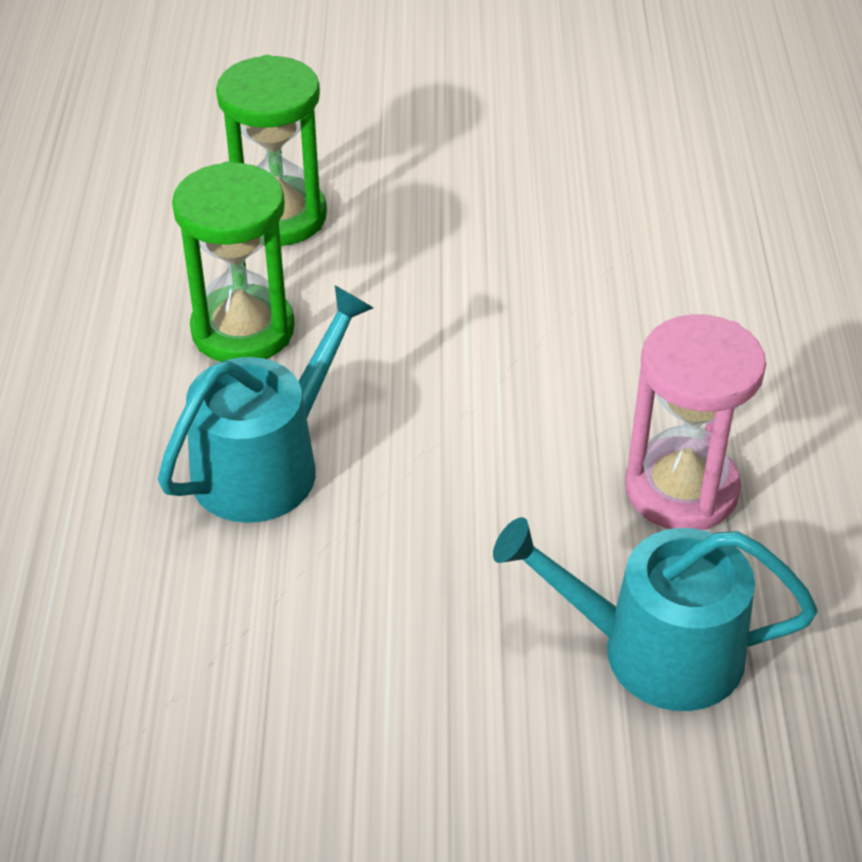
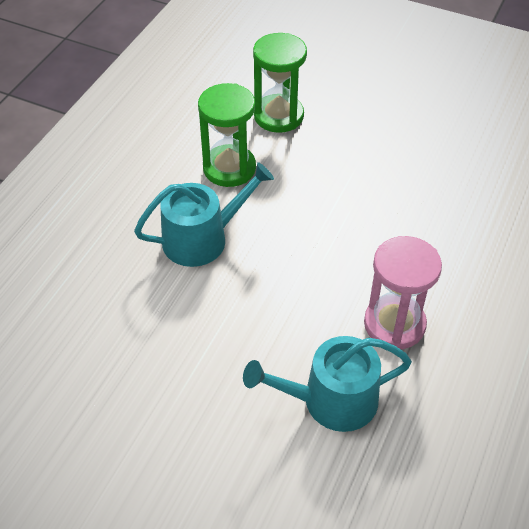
camera: 25 degrees right, 5 degrees up
(654, 651) = (331, 400): turquoise watering can -> turquoise watering can turned 45 degrees counterclockwise

